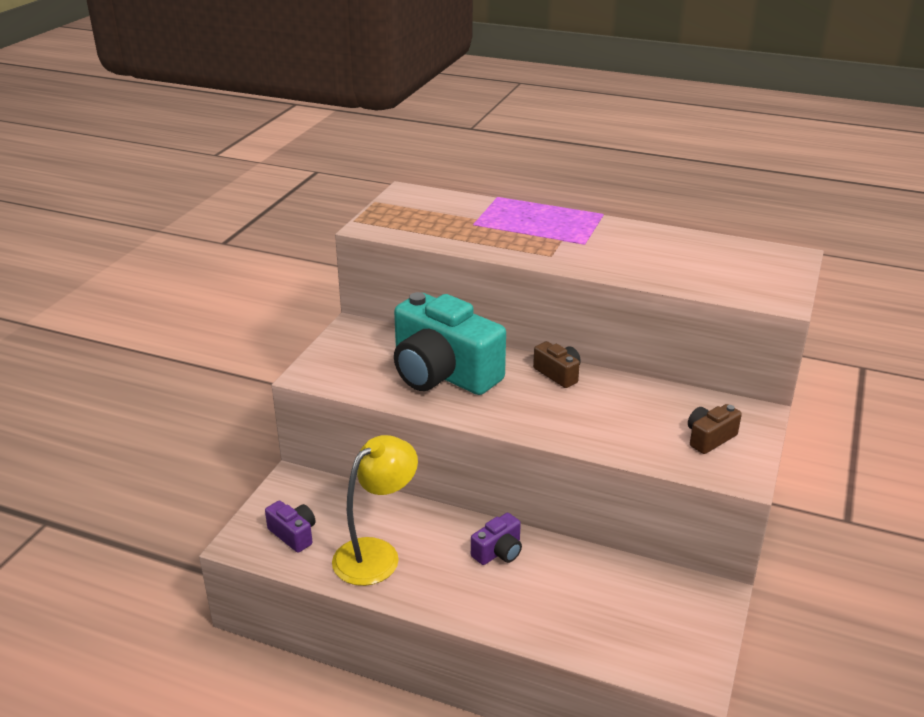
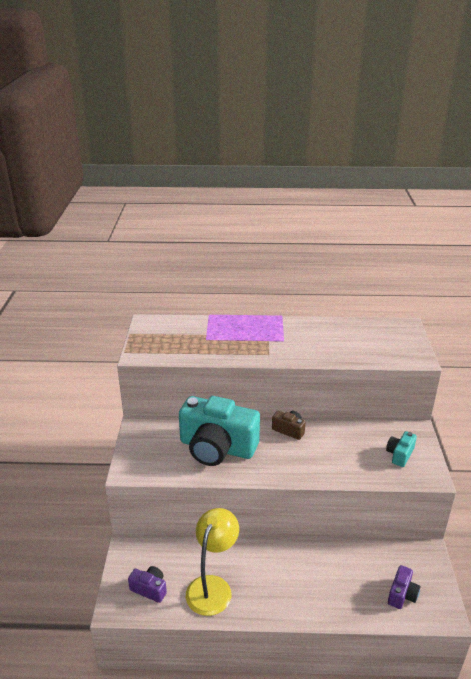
camera: 20 degrees left, 0 degrees up
(498, 551) = (289, 561): purple camera -> purple camera (402, 594)
(709, 438) = (400, 454): brown camera -> turquoise camera

